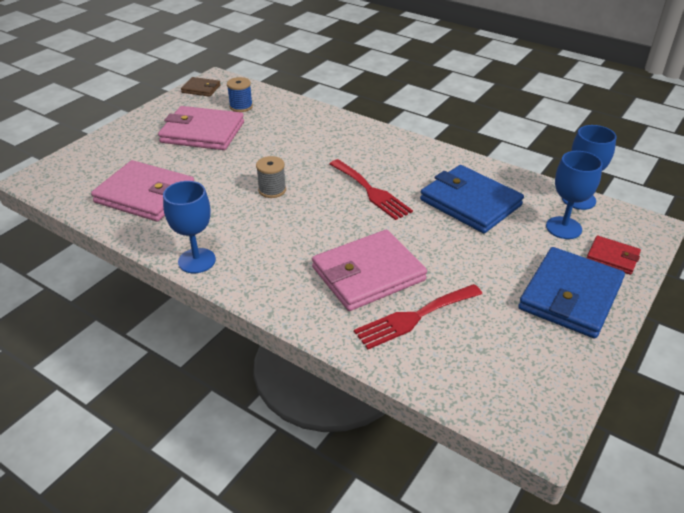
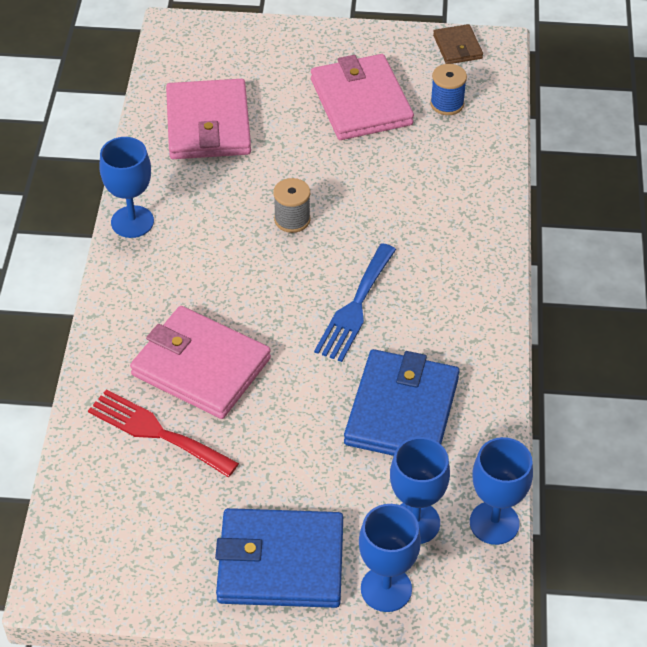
camera: 60 degrees right, 10 degrees up
(371, 191) = (355, 307): red fork -> blue fork
(612, 257) = (386, 589): red wallet -> blue goblet

